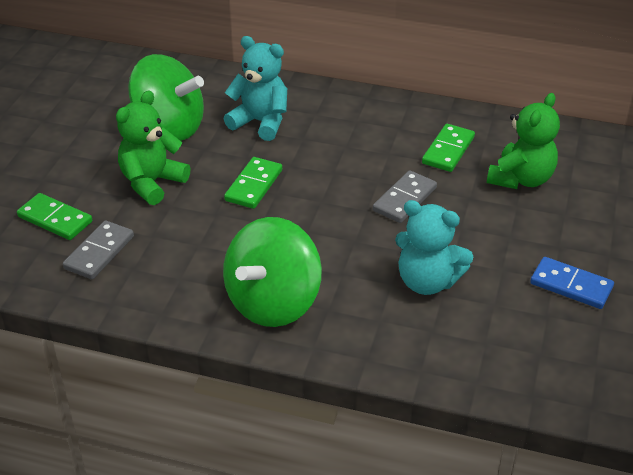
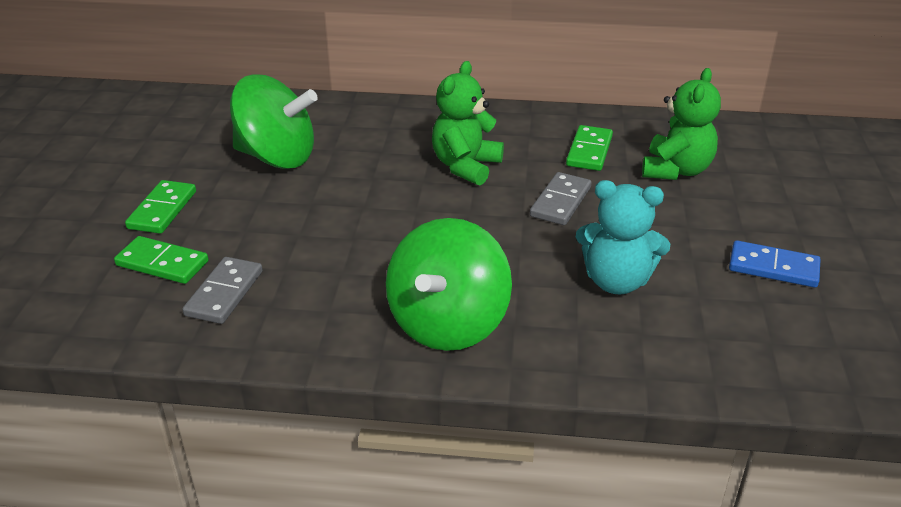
camera: 10 degrees left, 5 degrees down
(152, 183) = (270, 214): green teddy bear -> green teddy bear (465, 166)
(254, 185) = (389, 205): green domino -> green domino (162, 210)
(260, 122) = (378, 143): turquoise teddy bear -> none

